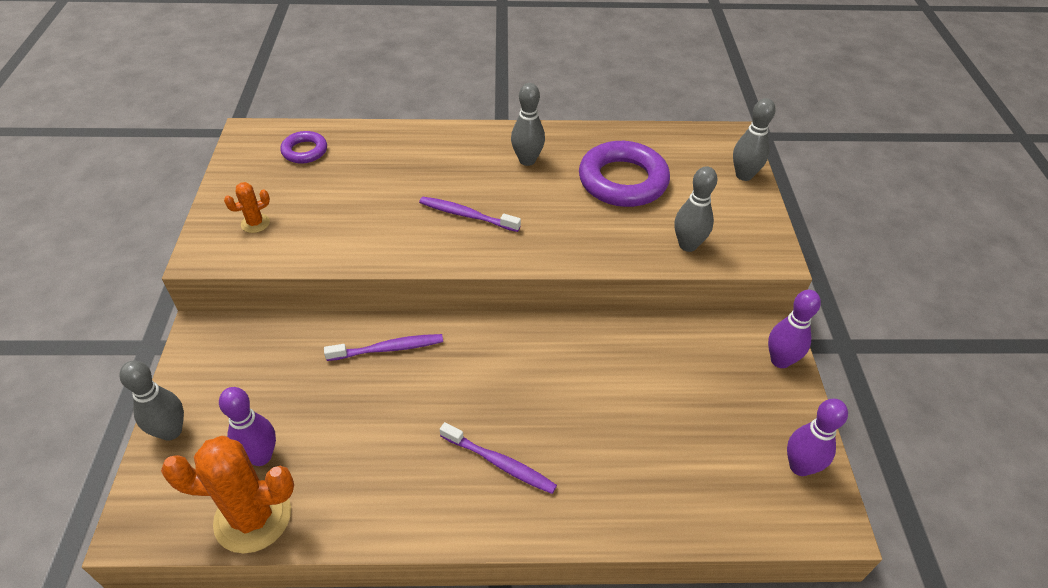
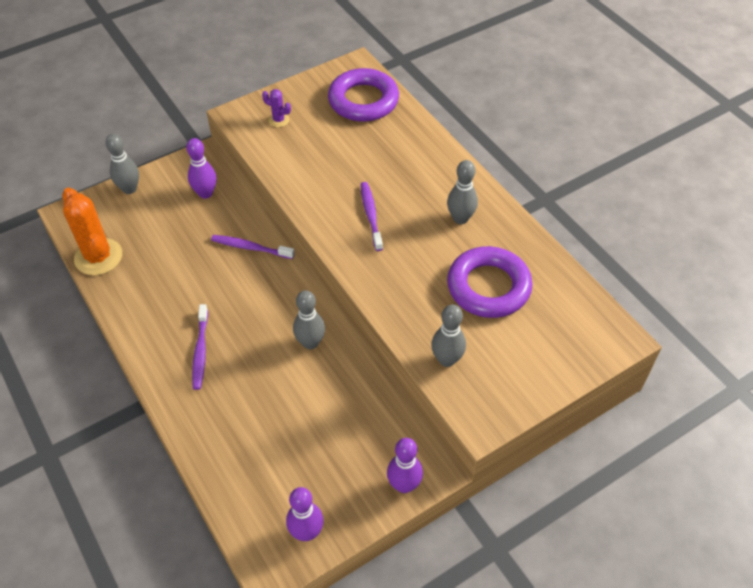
camera: 60 degrees right, 5 degrees up
(255, 223) = (278, 120): orange cactus -> purple cactus
(260, 456) = (137, 236): purple bowling pin -> purple bowling pin (205, 193)
(305, 151) = (363, 100): purple ring -> purple ring, size x1.93
(388, 349) = (250, 248): purple toothbrush -> purple toothbrush turned 150 degrees clockwise
(744, 175) = (571, 366): grey bowling pin -> grey bowling pin (310, 343)

